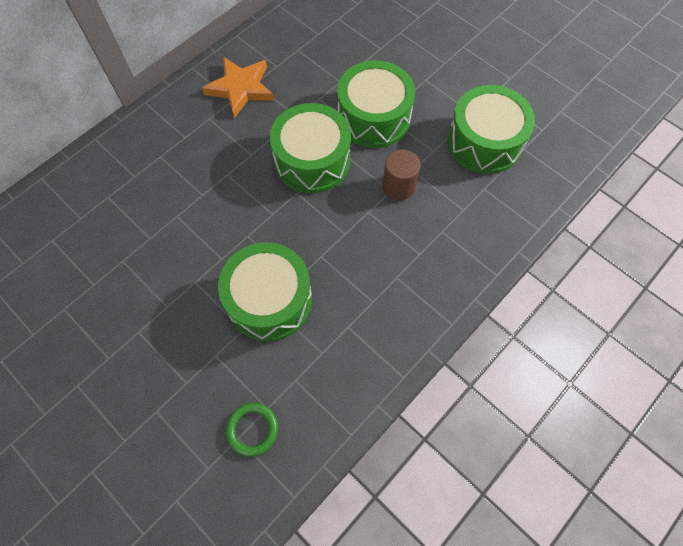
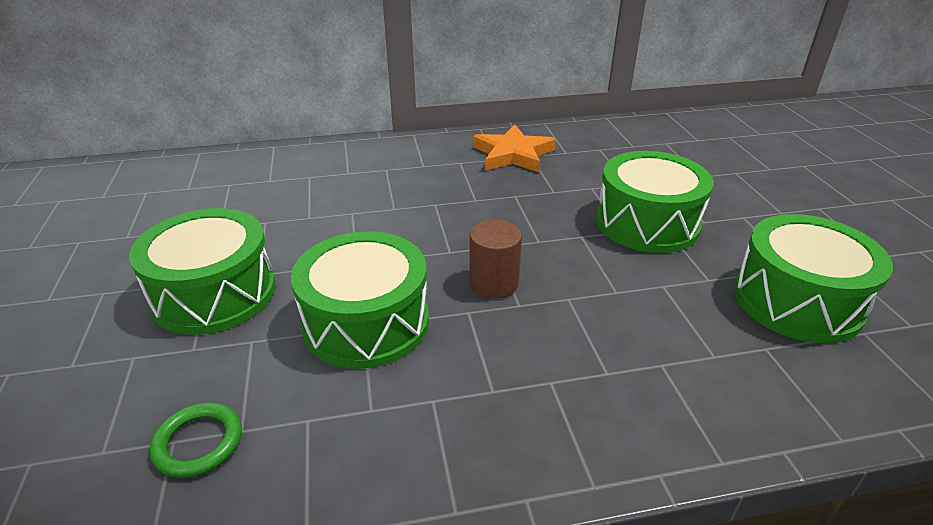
camera: 35 degrees right, 30 degrees down
(312, 160) = (538, 229): green drum -> green drum (214, 293)
(398, 187) = (631, 293): brown cylinder -> brown cylinder (494, 283)

